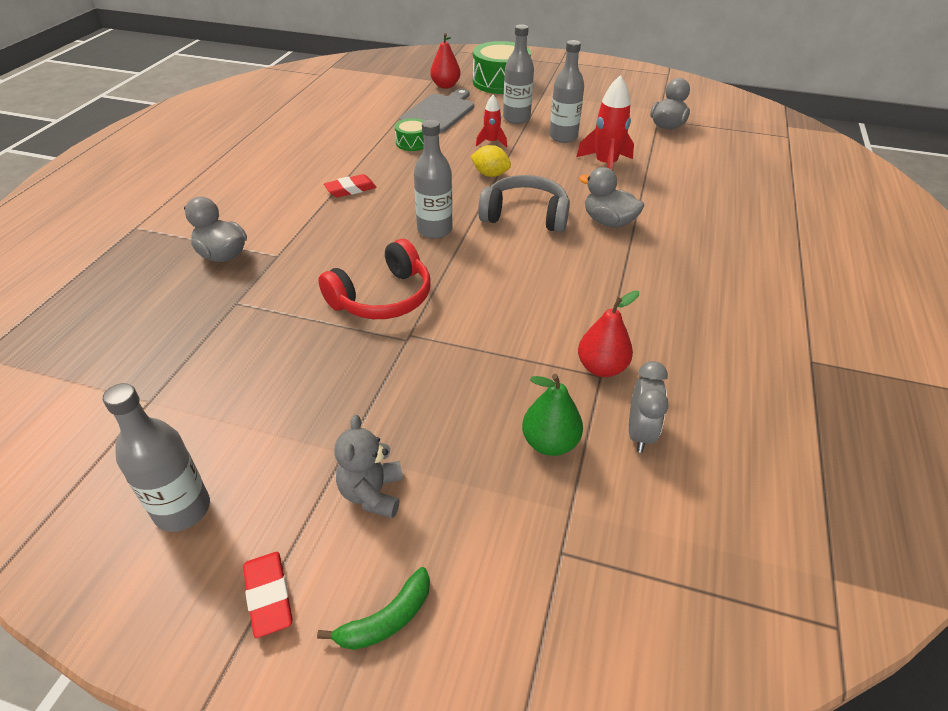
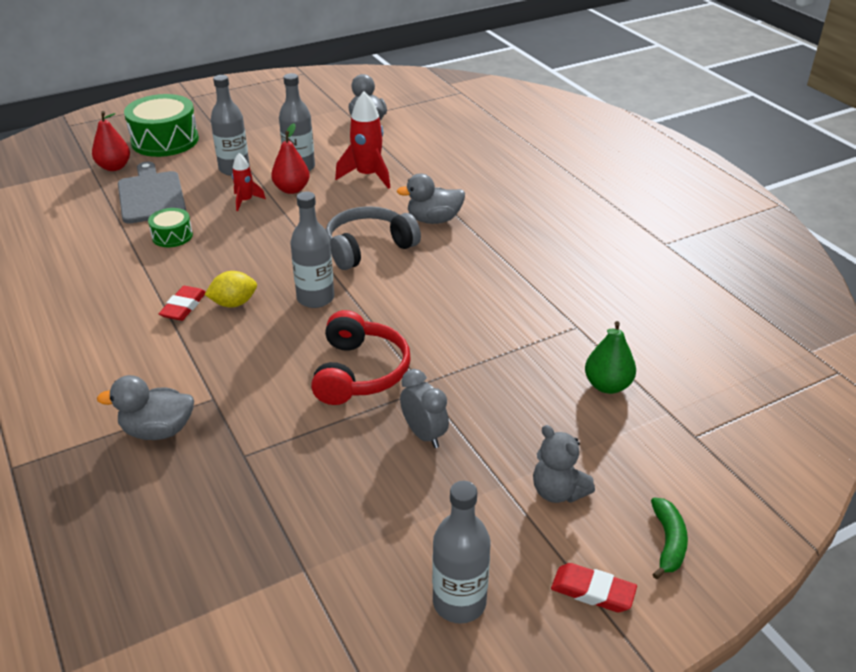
camera: 45 degrees left, 5 degrees down
(490, 174) = (289, 229): yellow lemon -> yellow lemon (234, 303)
(601, 368) = (570, 321): red pear -> red pear (292, 189)
(639, 433) = (643, 345): grey clock -> grey clock (424, 434)

